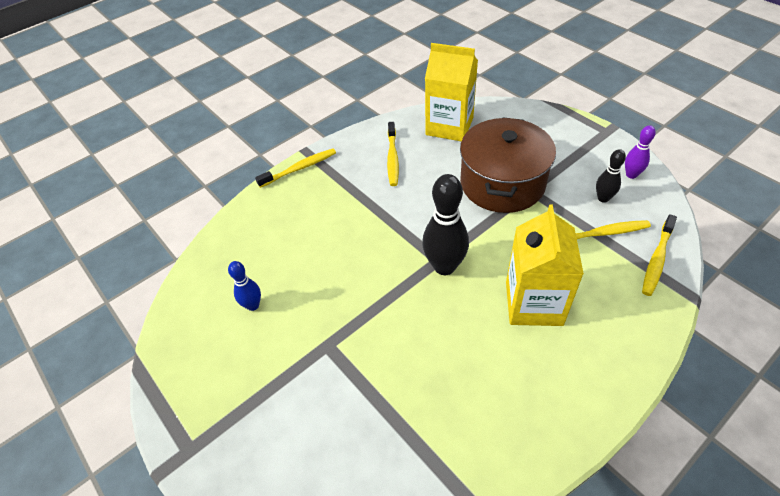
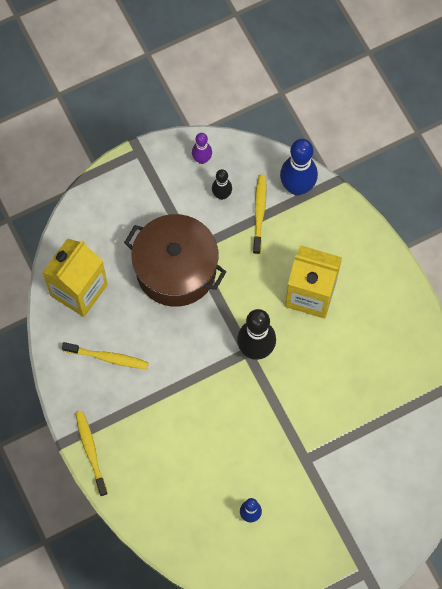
camera: 80 degrees left, 20 degrees up
(657, 259) = (297, 187): yellow toothbrush -> blue bowling pin

